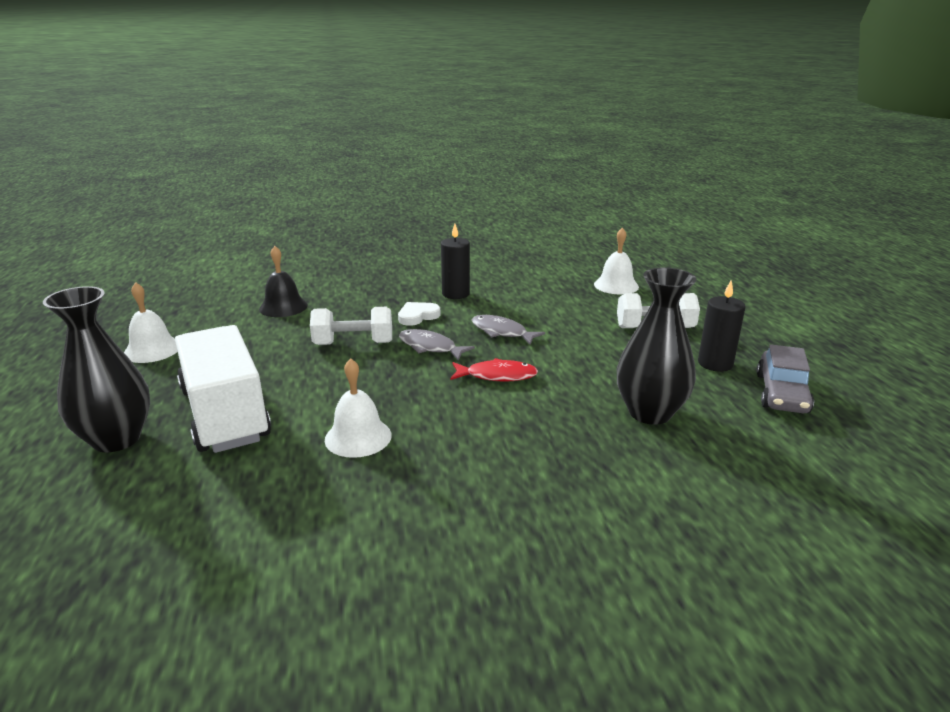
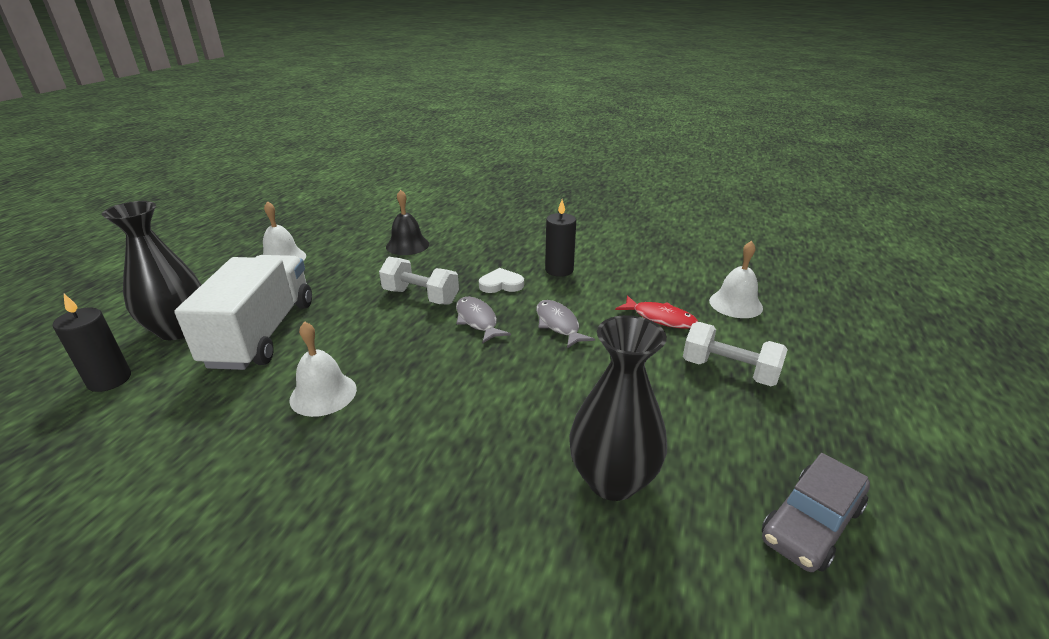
camera: 30 degrees right, 5 degrees up
(497, 376) = (503, 373): red fish -> red fish (660, 318)
(715, 363) = (759, 444): black candle -> black candle (109, 380)

